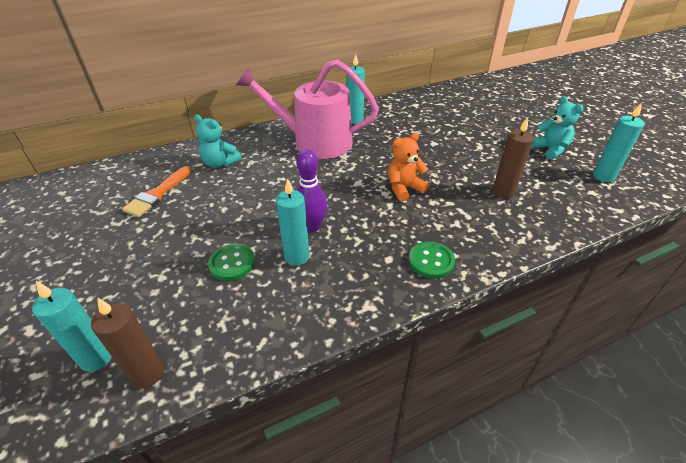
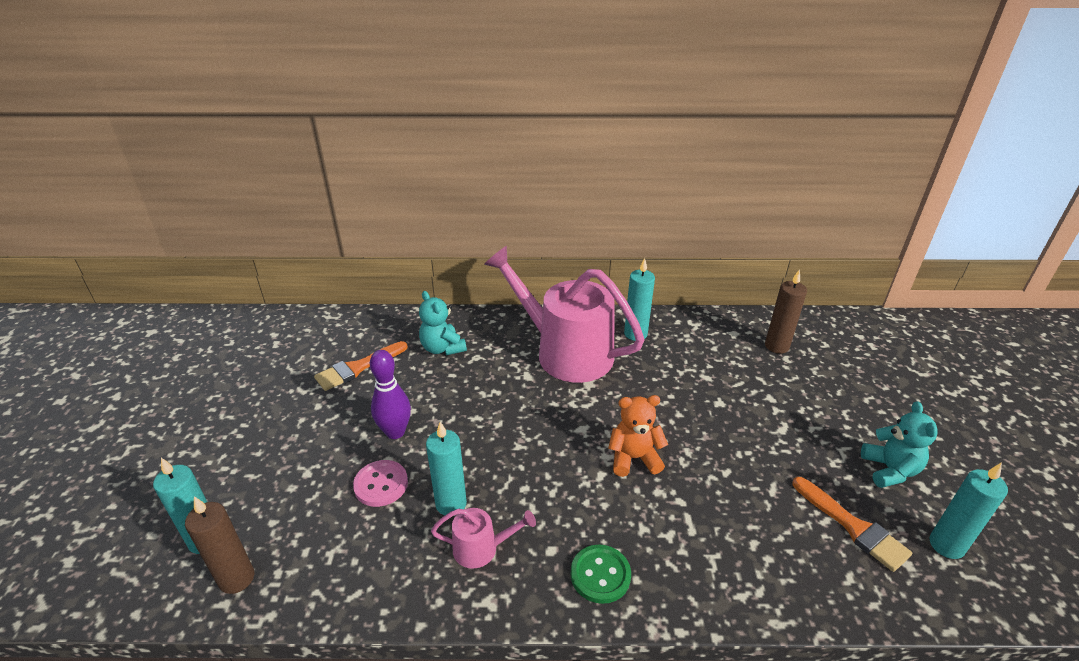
camera: 25 degrees right, 5 degrees down
(232, 263) = (381, 484): green button -> pink button
(312, 226) = (491, 471): purple bowling pin -> purple bowling pin (395, 432)
(339, 276) = (481, 548): none -> pink watering can
(503, 192) = (766, 513): brown candle -> brown candle (776, 346)
(553, 183) = (853, 527): none -> orange brush

